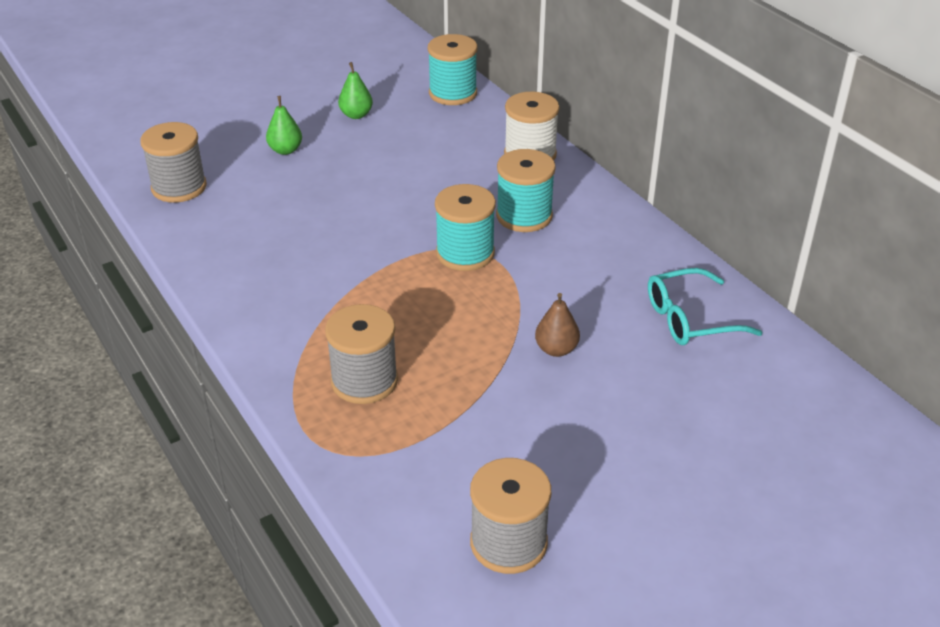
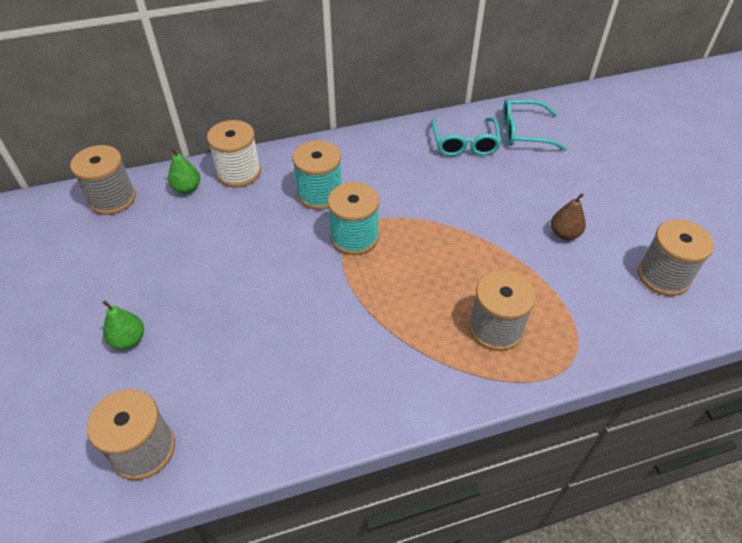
camera: 75 degrees left, 10 degrees up
(356, 115) = (101, 273): green pear -> green pear (187, 188)
(453, 93) = (112, 199): turquoise spool -> grey spool
(556, 349) = (481, 212): brown pear -> brown pear (564, 234)
(756, 377) = (524, 132): none -> turquoise glasses

